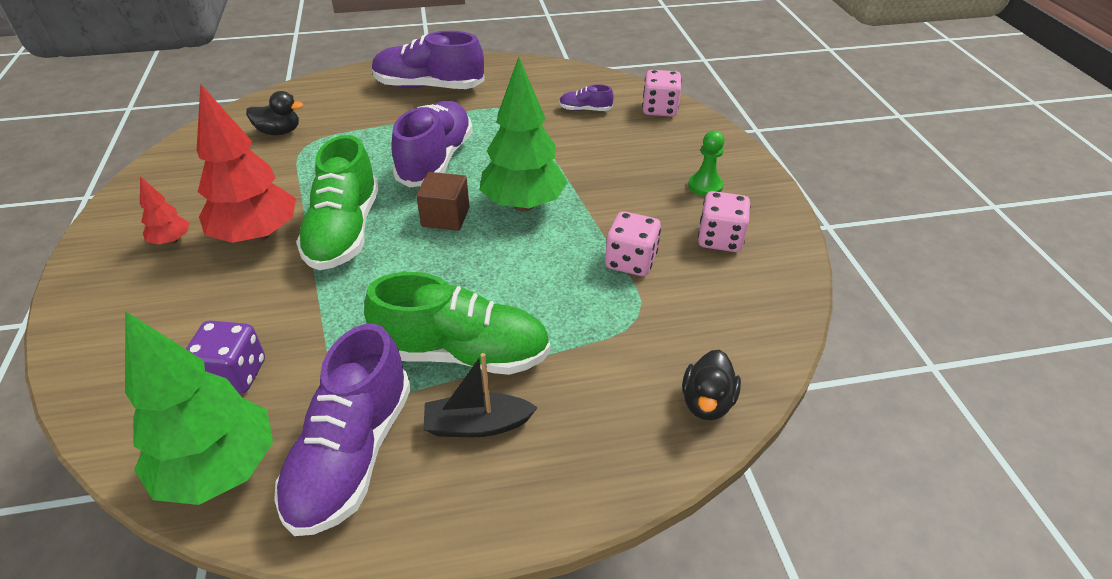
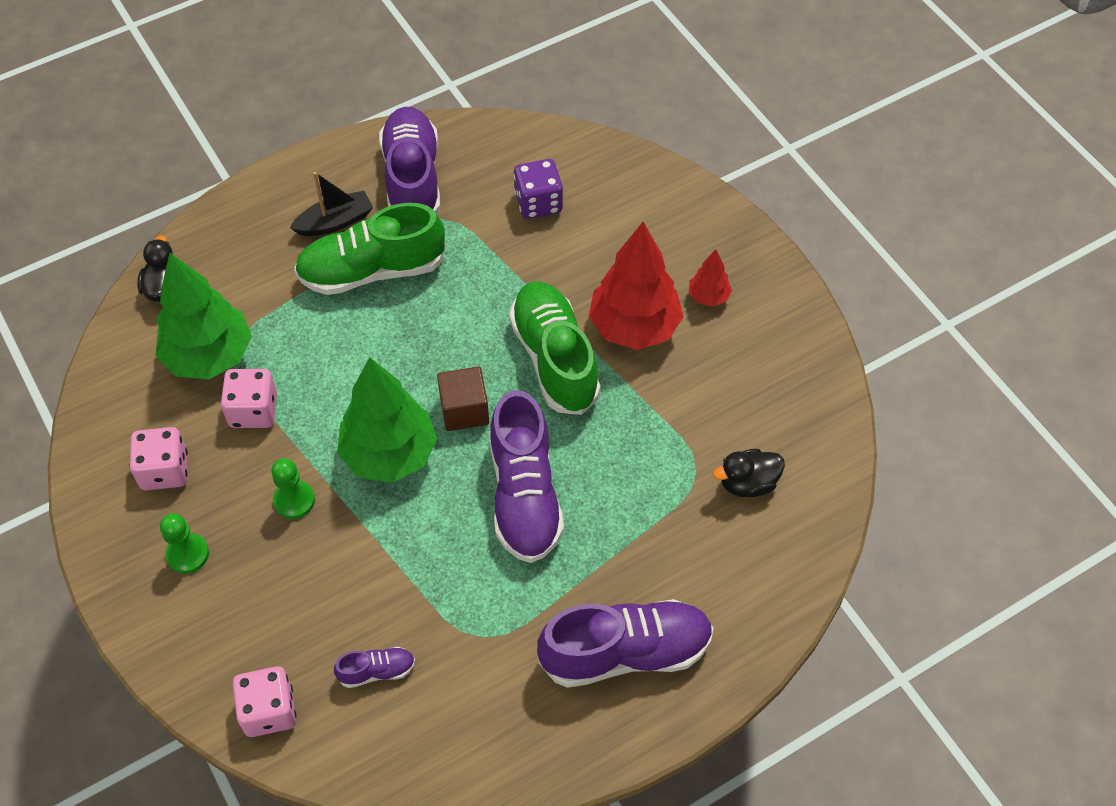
camera: 160 degrees right, 15 degrees up
(220, 469) = (493, 146): green tree -> green tree (209, 357)
(612, 196) = (294, 500): none -> green pawn

